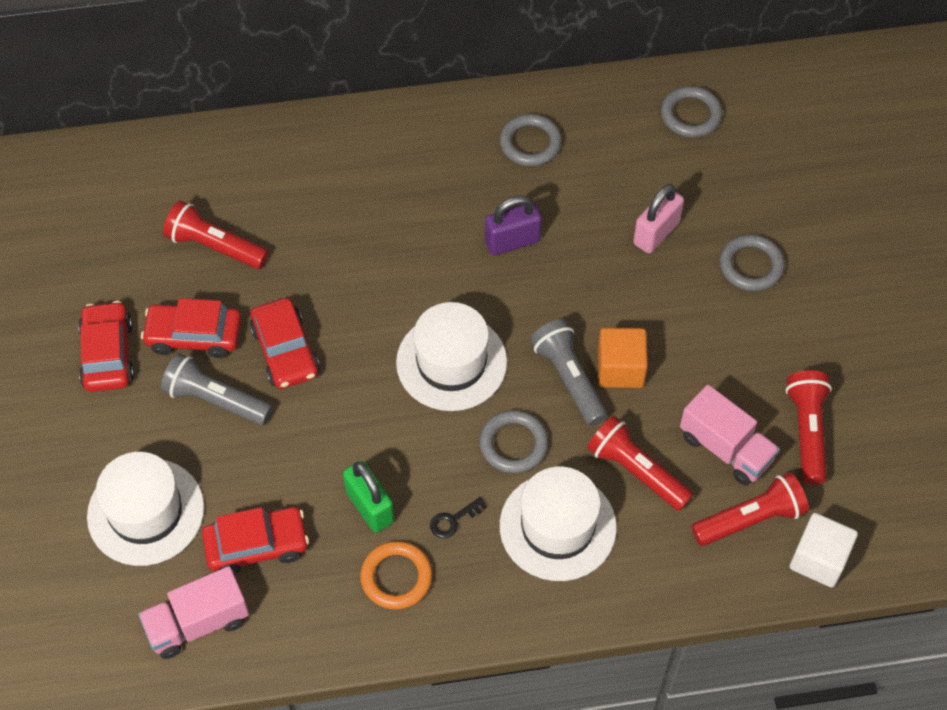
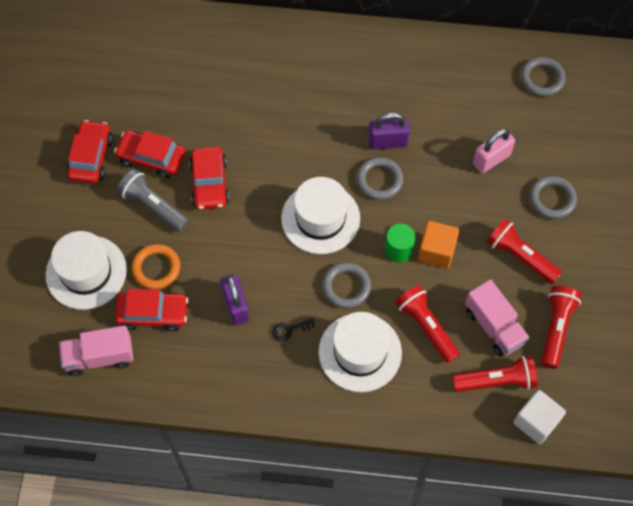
camera: 15 degrees right, 5 degrees up
(215, 246) = (183, 98): red flashlight -> red flashlight (520, 257)
(370, 507) = (236, 306): green padlock -> purple padlock
(396, 577) = (240, 359): orange ring -> orange ring (156, 268)
(530, 143) = (421, 74): grey ring -> grey ring (379, 180)
(569, 379) = (398, 250): grey flashlight -> green cylinder

